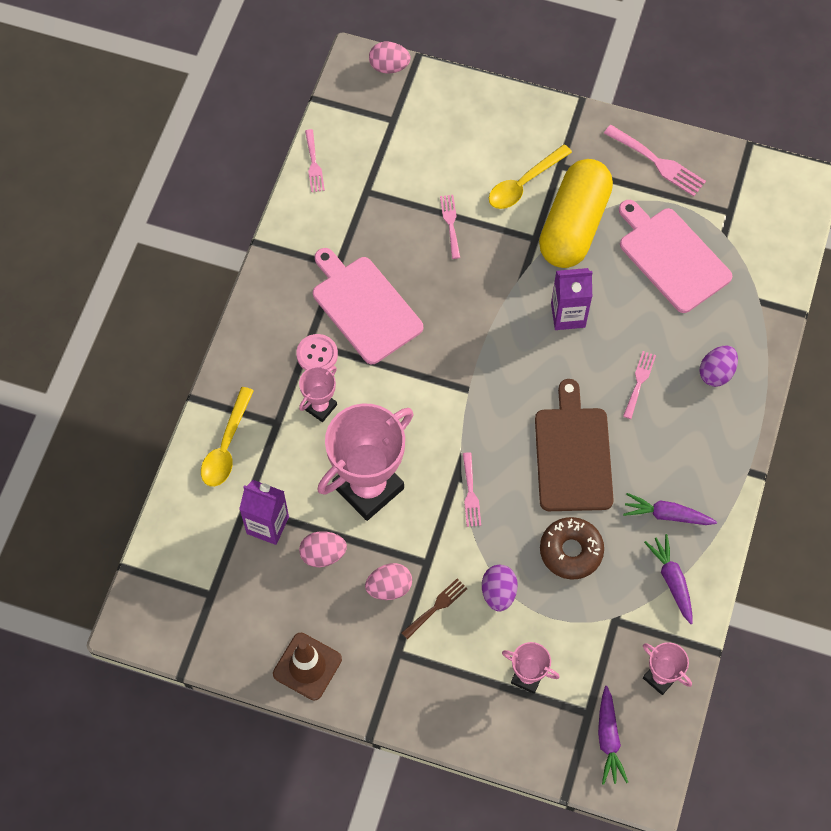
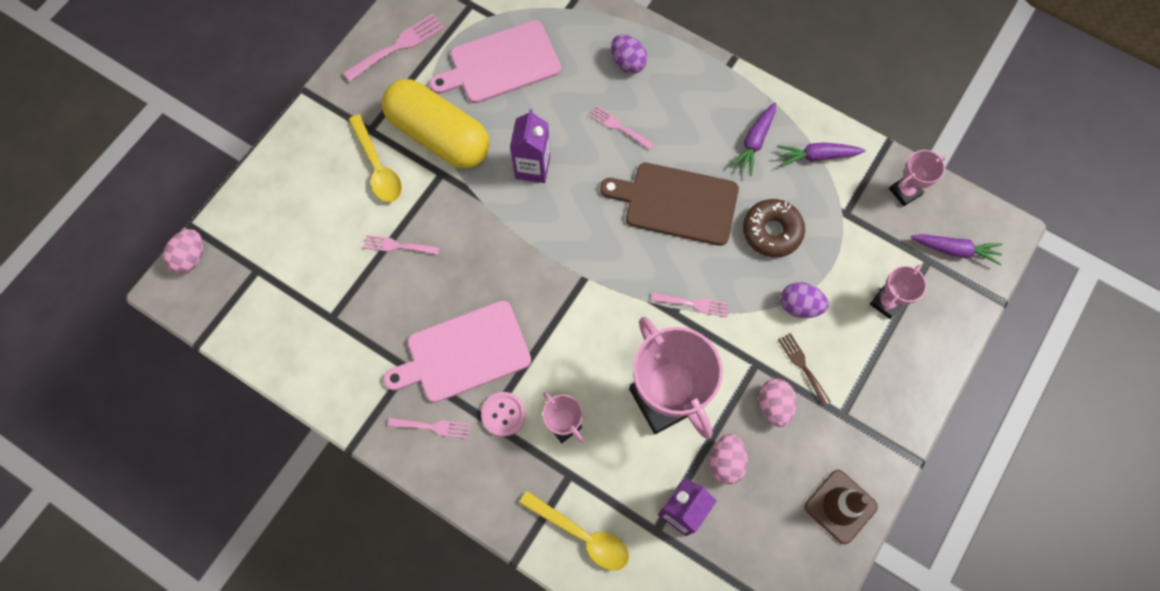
camera: 75 degrees left, 5 degrees up
(314, 164) = (278, 363): pink fork -> pink fork (433, 427)

